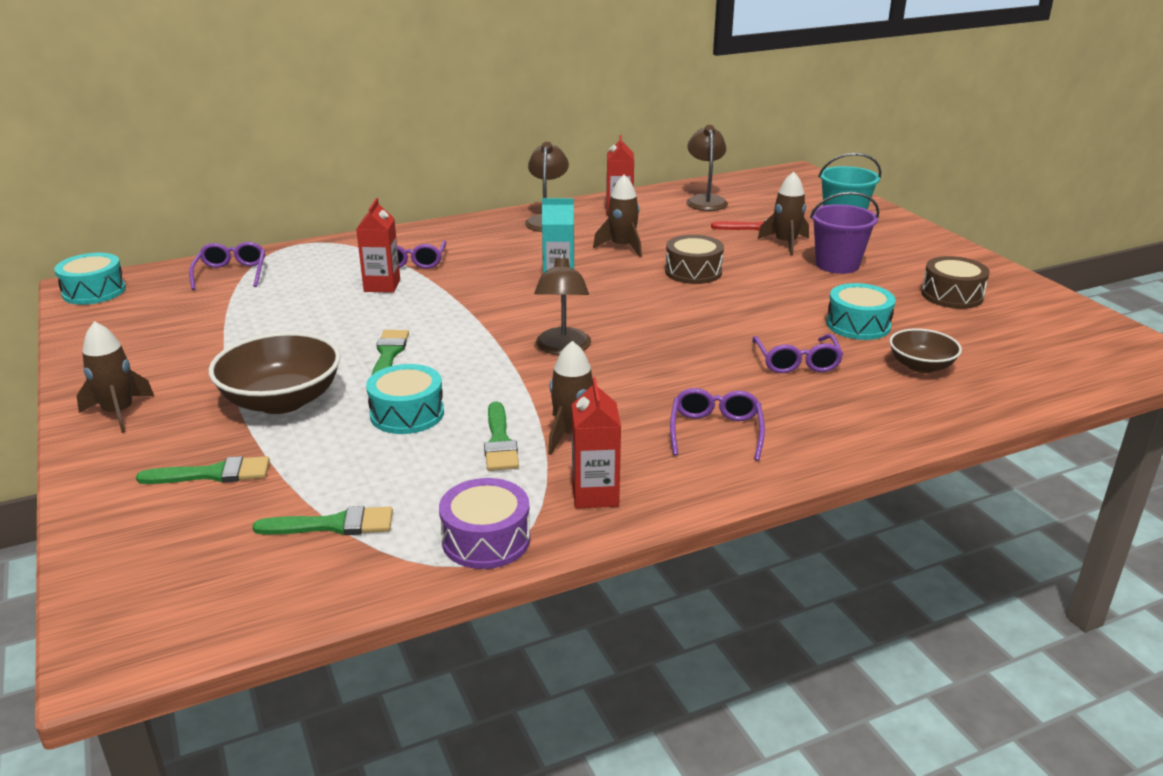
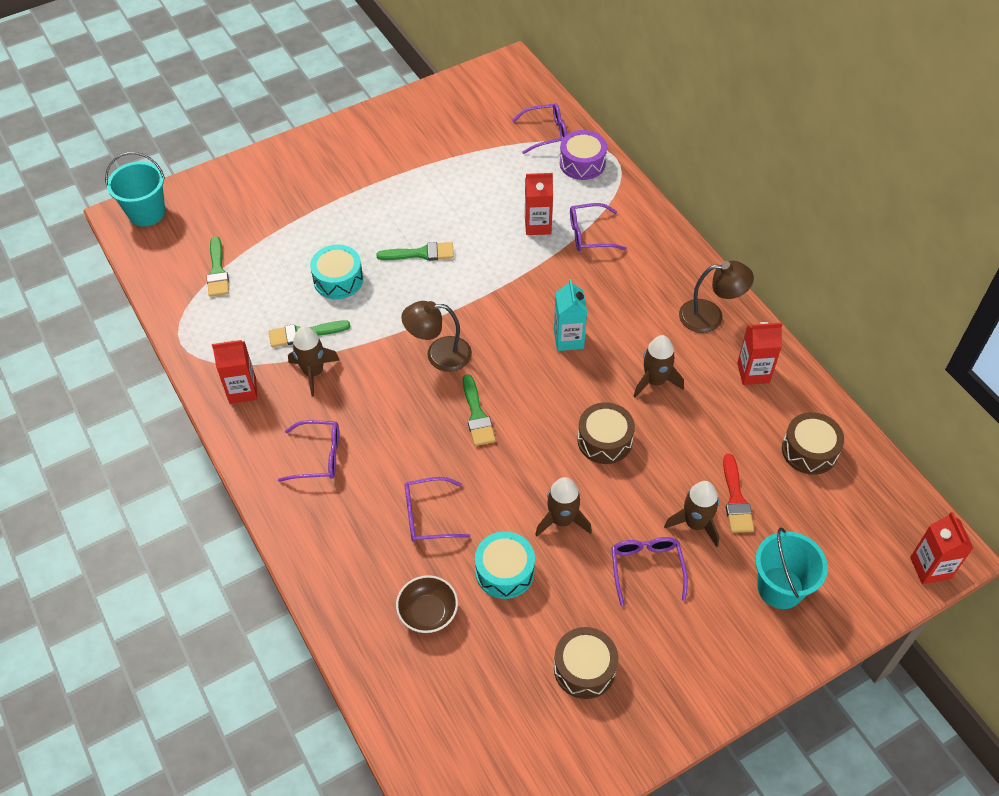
camera: 85 degrees right, 25 degrees up
(94, 291) = (503, 73): turquoise drum -> none
(119, 413) = (336, 144): brown rocket -> brown rocket (562, 520)
(127, 619) = (147, 213): none -> turquoise bucket
(213, 474) = (269, 206): green brush -> green brush (477, 415)
(282, 401) = (353, 213): brown bowl -> none
(486, 540) = (199, 342): purple drum -> purple drum (582, 163)
(705, 200) = (809, 450): brown lamp -> brown drum
(812, 178) = (930, 568): none -> red carton
(837, 265) = (646, 568): purple bucket -> purple glasses

